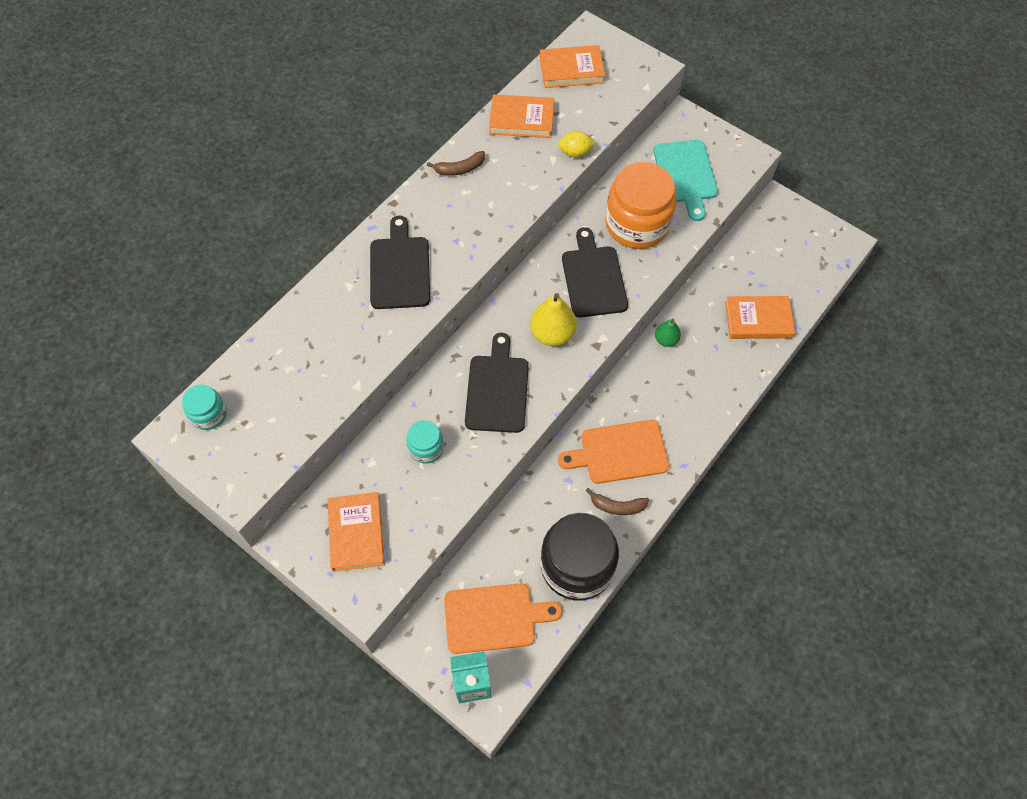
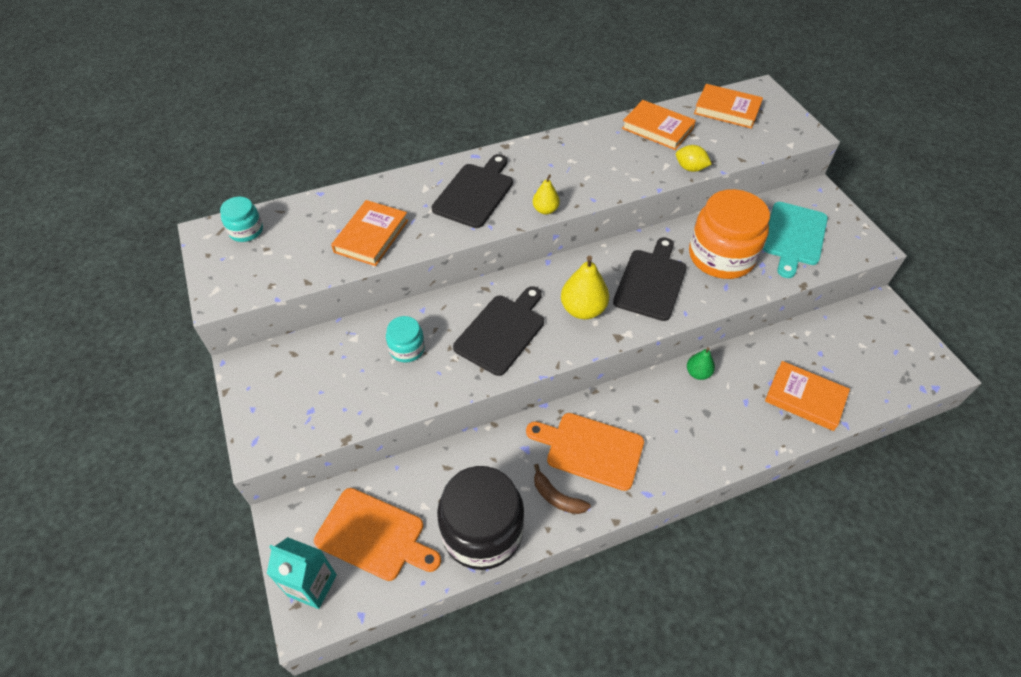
camera: 30 degrees right, 10 degrees down
(356, 533) = (298, 387): orange book -> orange book (371, 236)
(460, 169) = (578, 143): brown banana -> none
(475, 257) = (545, 210): none -> yellow pear

